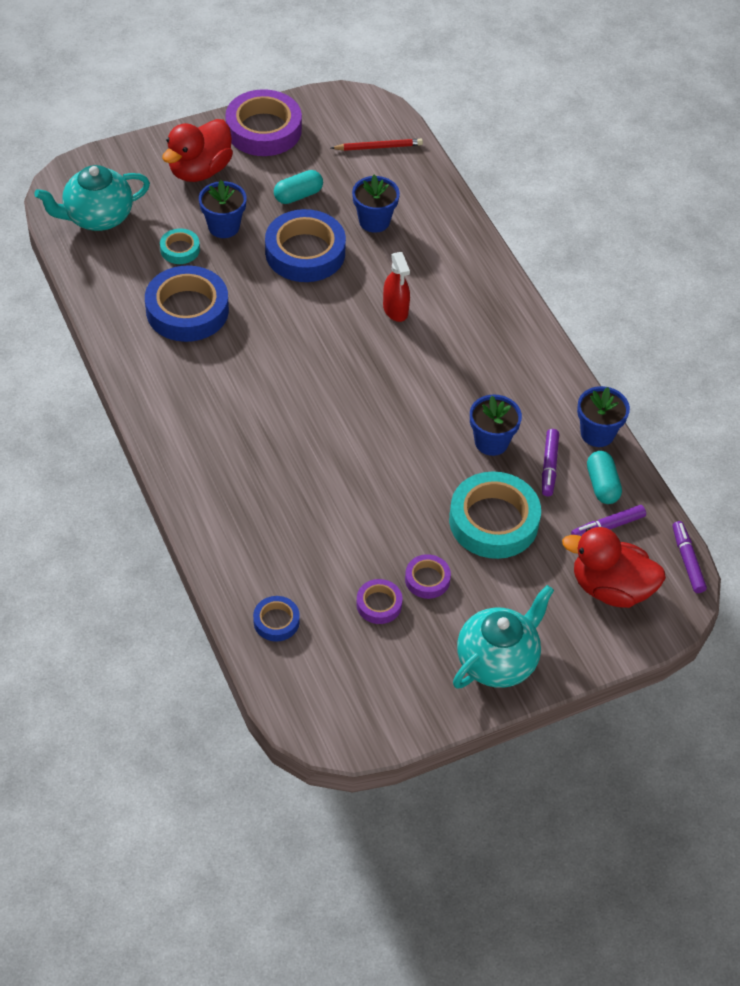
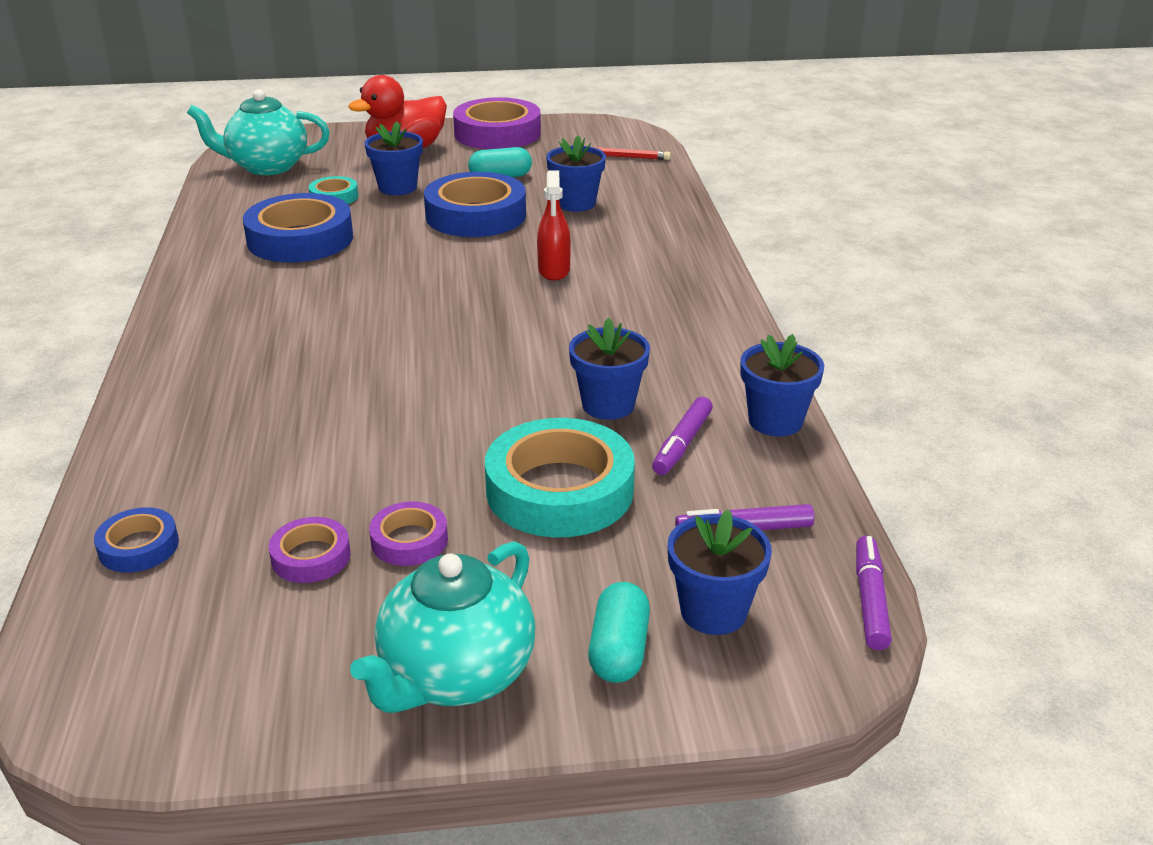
camera: 20 degrees right, 20 degrees down
(498, 661) = (455, 676): turquoise teapot -> turquoise teapot turned 150 degrees clockwise
(602, 485) = (757, 478): turquoise capsule -> turquoise capsule (619, 650)
(610, 588) = (713, 611): red duck -> blue flower pot

